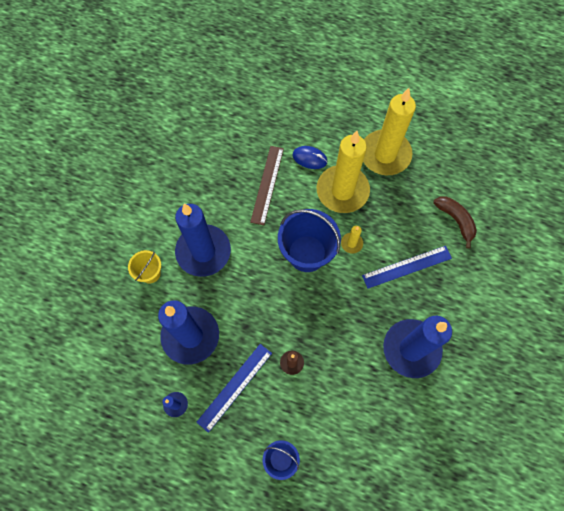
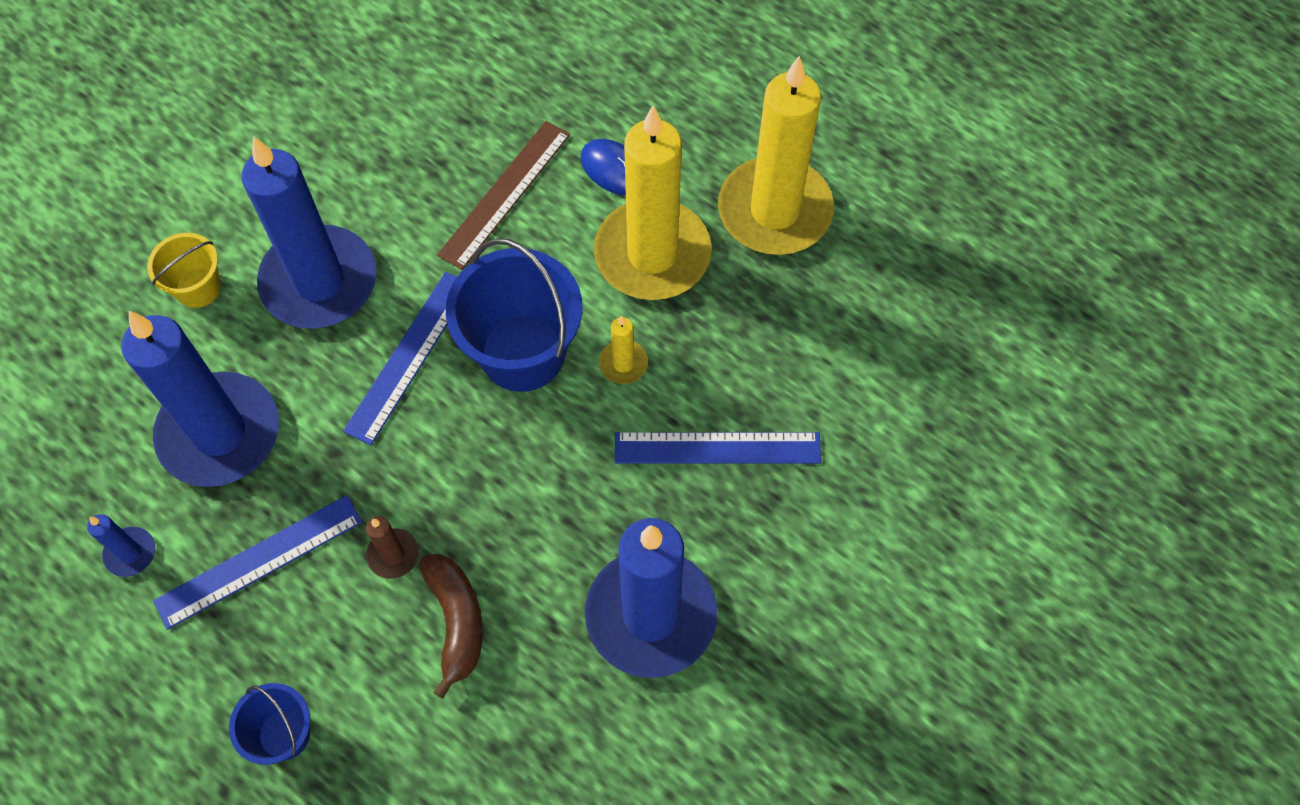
camera: 20 degrees right, 5 degrees down
(258, 272) = (409, 356): none -> blue ruler
(455, 220) = (865, 389): brown banana -> brown banana (456, 621)

